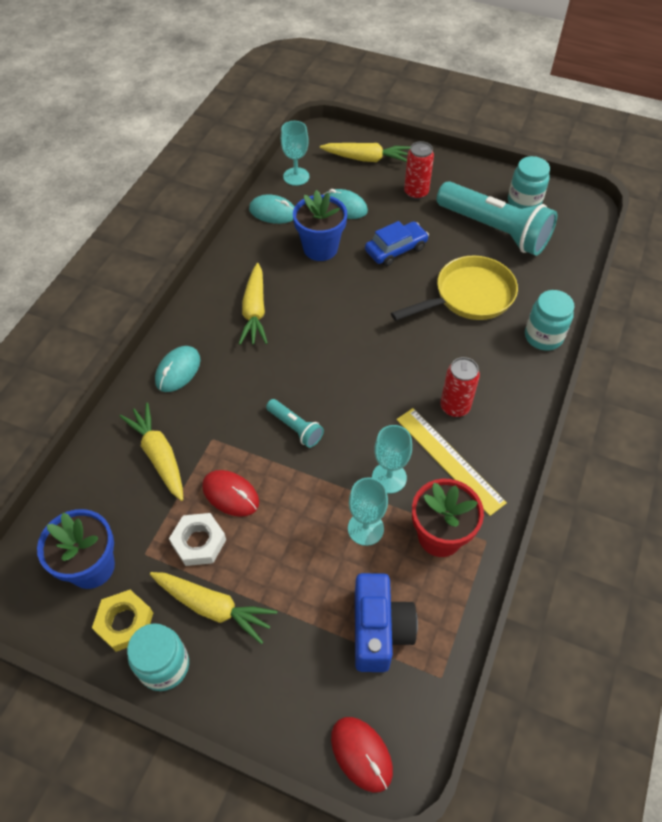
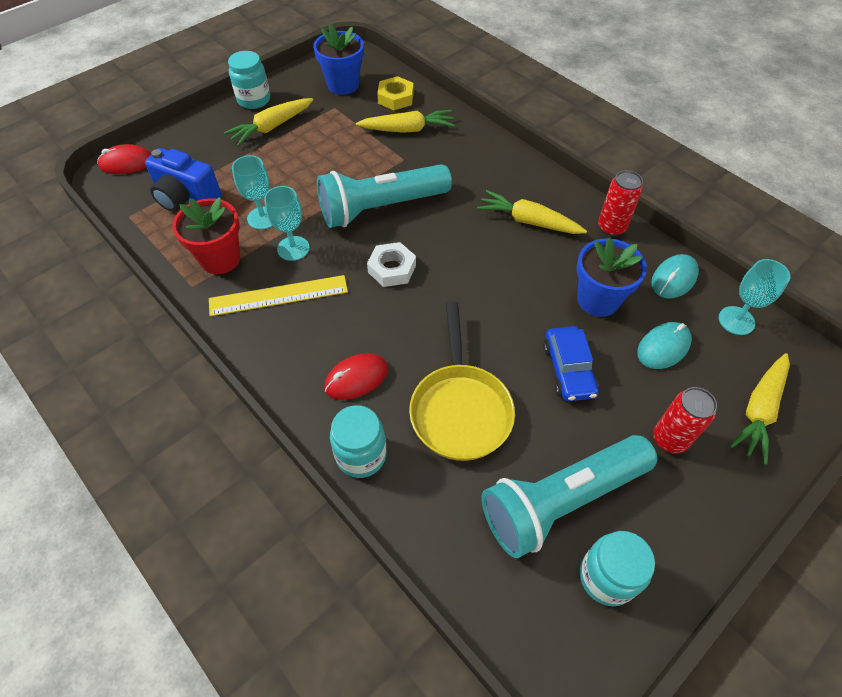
camera: 115 degrees right, 0 degrees up
(125, 623) = (294, 90): yellow nut -> yellow nut (395, 98)
(178, 371) = (484, 157): turquoise mouse -> none
(199, 542) = (322, 132): white nut -> white nut (392, 269)
(230, 494) = (347, 156): red mouse -> red mouse (356, 378)
(295, 428) = (381, 208): turquoise flashlight -> turquoise flashlight, size x2.21
(455, 407) = (328, 325): red can -> red can (611, 227)

